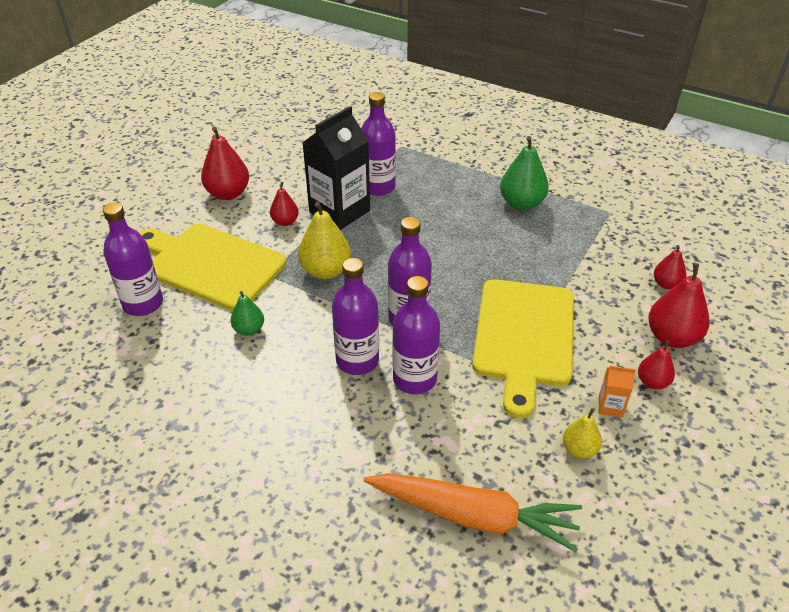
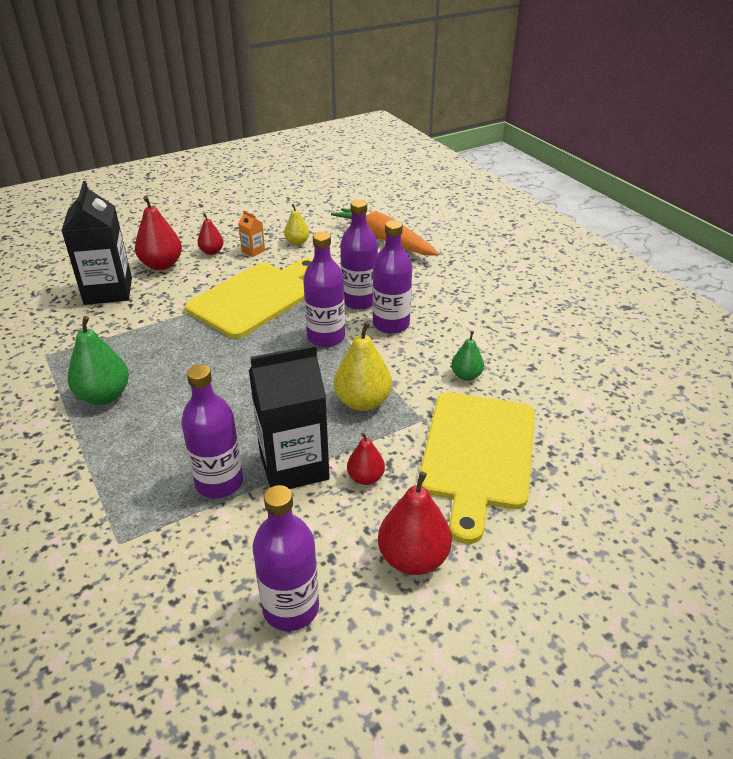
camera: 150 degrees left, 5 degrees down
(143, 304) = (564, 437): purple bottle -> purple bottle (291, 608)
(211, 265) = (477, 454): yellow cutting board -> yellow cutting board turned 45 degrees clockwise
(666, 284) = (108, 291): red pear -> black carton

